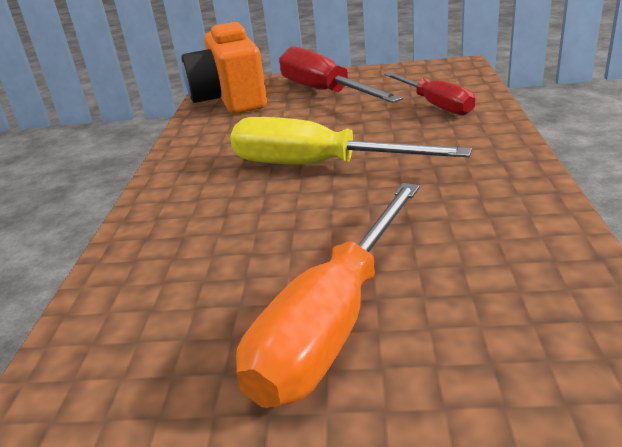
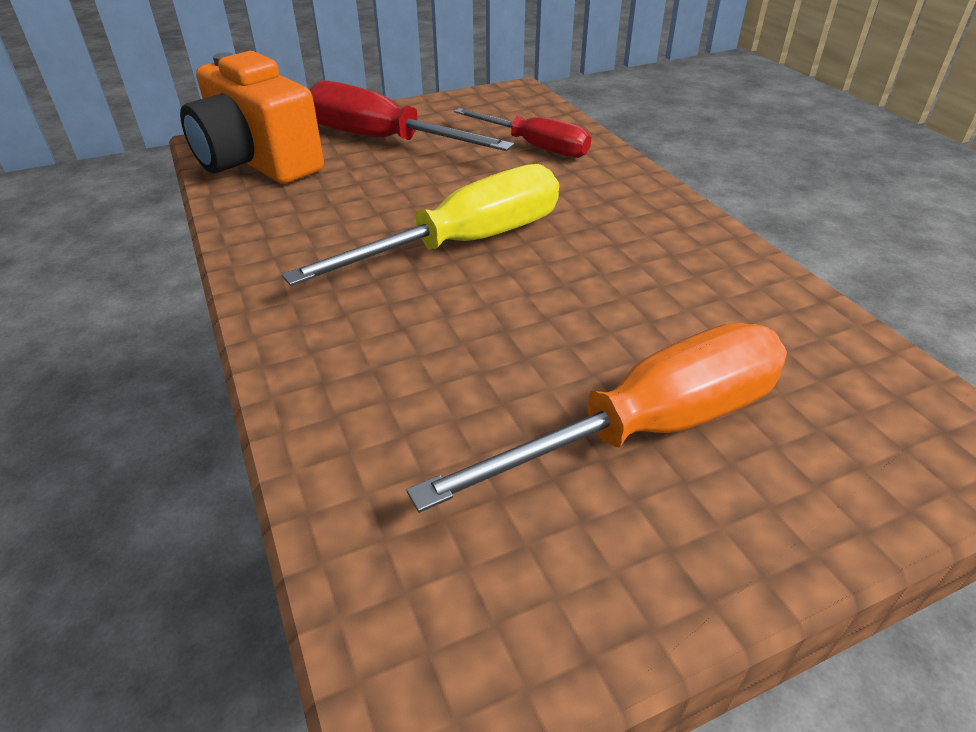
camera: 30 degrees left, 10 degrees up
(317, 166) = (464, 243): yellow screwdriver -> yellow screwdriver turned 150 degrees clockwise
(334, 321) = (647, 428): orange screwdriver -> orange screwdriver turned 120 degrees counterclockwise

